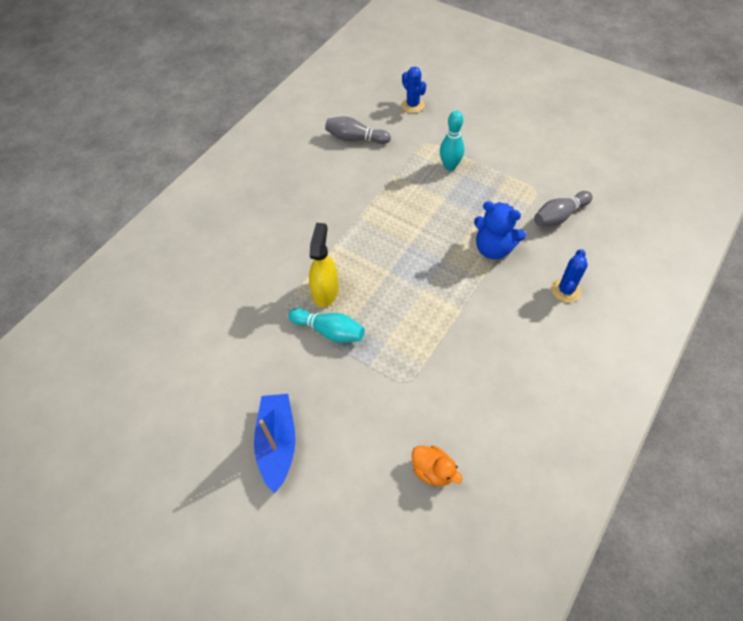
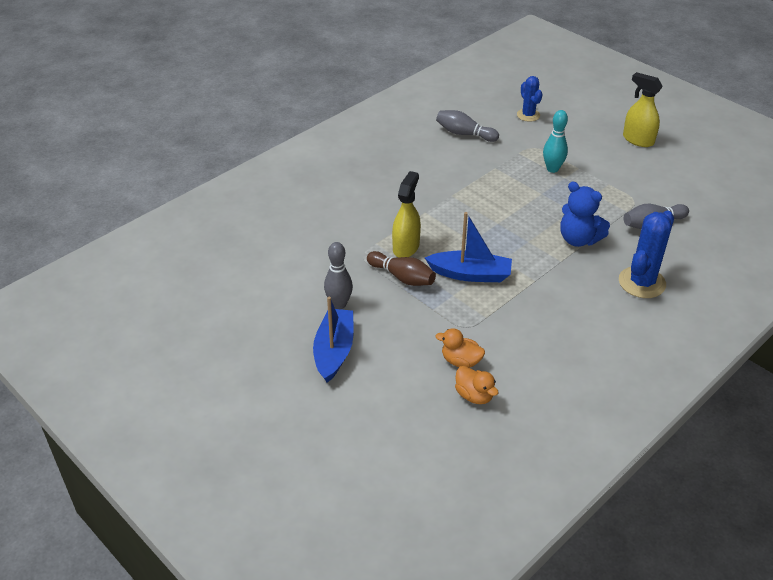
camera: 10 degrees right, 15 degrees down
(271, 379) = (339, 304): none -> grey bowling pin
(329, 331) = (402, 277): turquoise bowling pin -> brown bowling pin
(397, 313) = (470, 274): none -> blue boat
(410, 428) = (460, 361): none -> orange duck
(523, 117) = (637, 140): none -> yellow spray bottle
(565, 290) = (642, 282): blue cactus -> blue cactus, size x1.61

